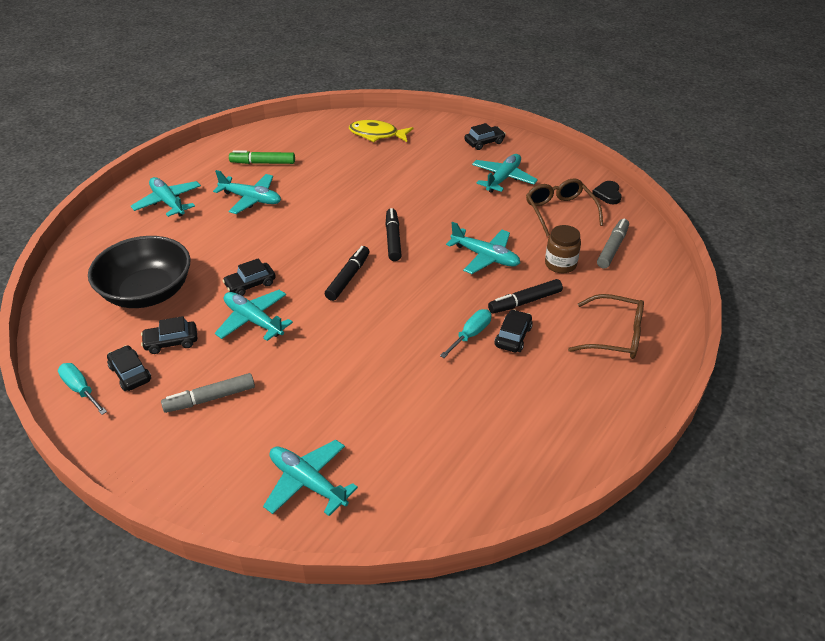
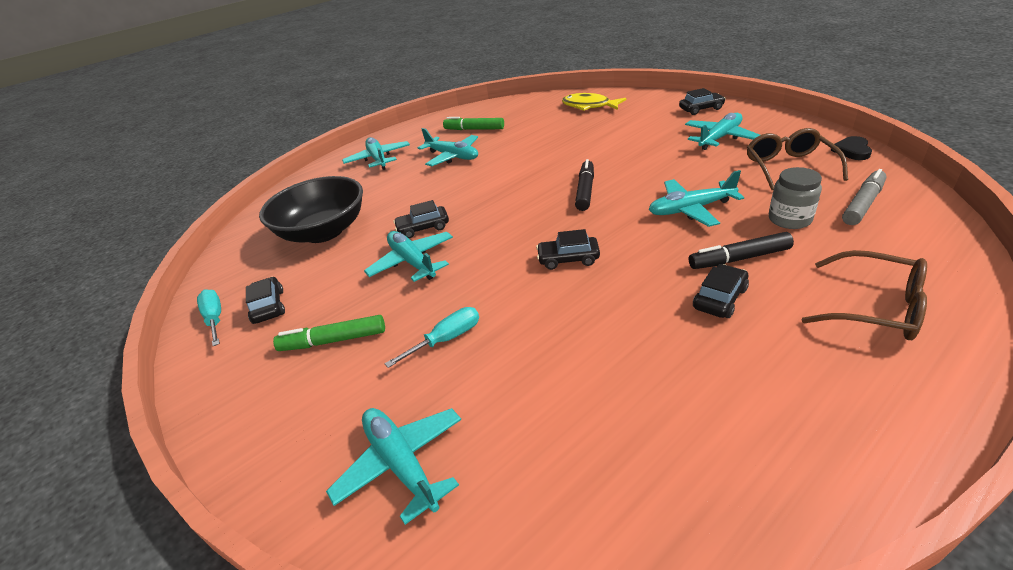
camera: 20 degrees right, 5 degrees down
(171, 342) = (323, 278): black car -> black car (568, 259)
(210, 398) = (333, 340): grey marker -> green marker
(348, 278) = (526, 225): black marker -> none
(471, 335) = (662, 292): turquoise screwdriver -> turquoise screwdriver (447, 339)
(485, 257) = (691, 209): turquoise plane -> turquoise plane turned 120 degrees clockwise
(560, 264) = (789, 219): brown jar -> grey jar

